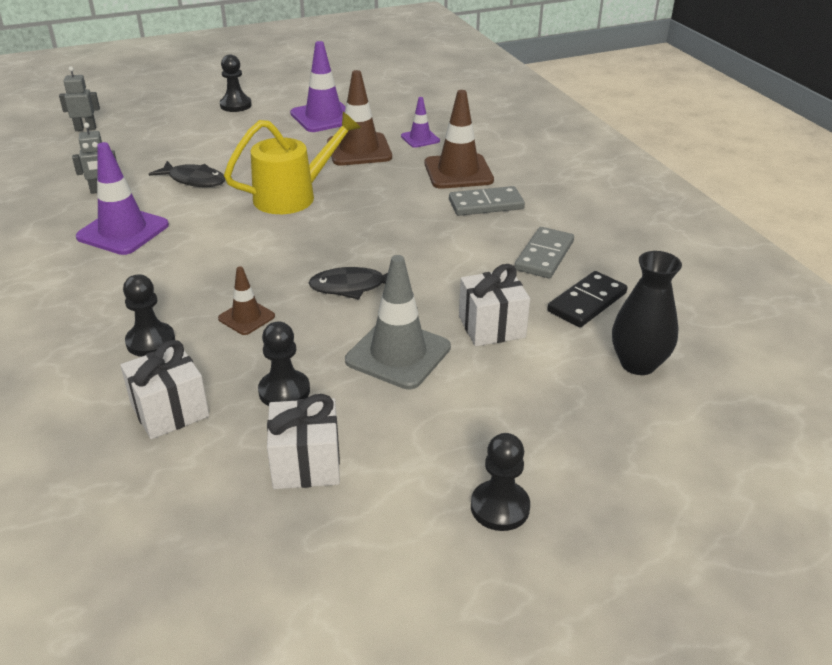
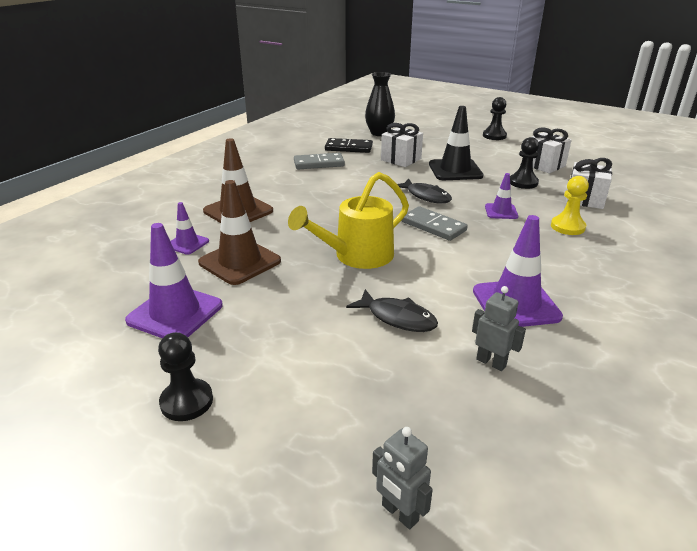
camera: 125 degrees left, 5 degrees down
(150, 341) = (567, 227): black pawn -> yellow pawn
(194, 180) = (397, 318): black fish -> black fish turned 135 degrees clockwise
(246, 317) = (501, 211): brown traffic cone -> purple traffic cone
(294, 196) = (356, 256): yellow watering can -> yellow watering can turned 60 degrees counterclockwise
(398, 354) = (455, 170): grey traffic cone -> black traffic cone
(486, 204) = (278, 190): grey domino -> grey domino (433, 226)

